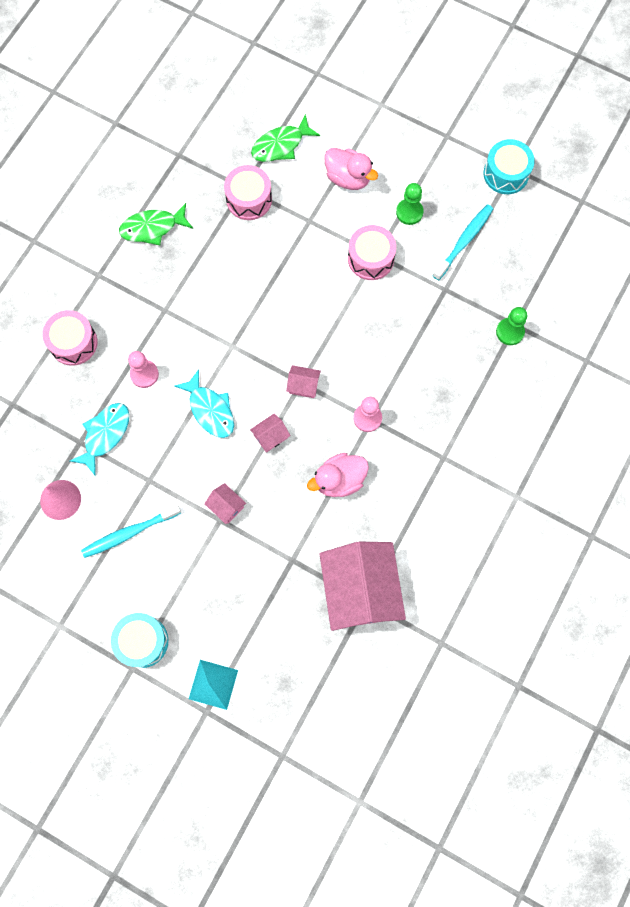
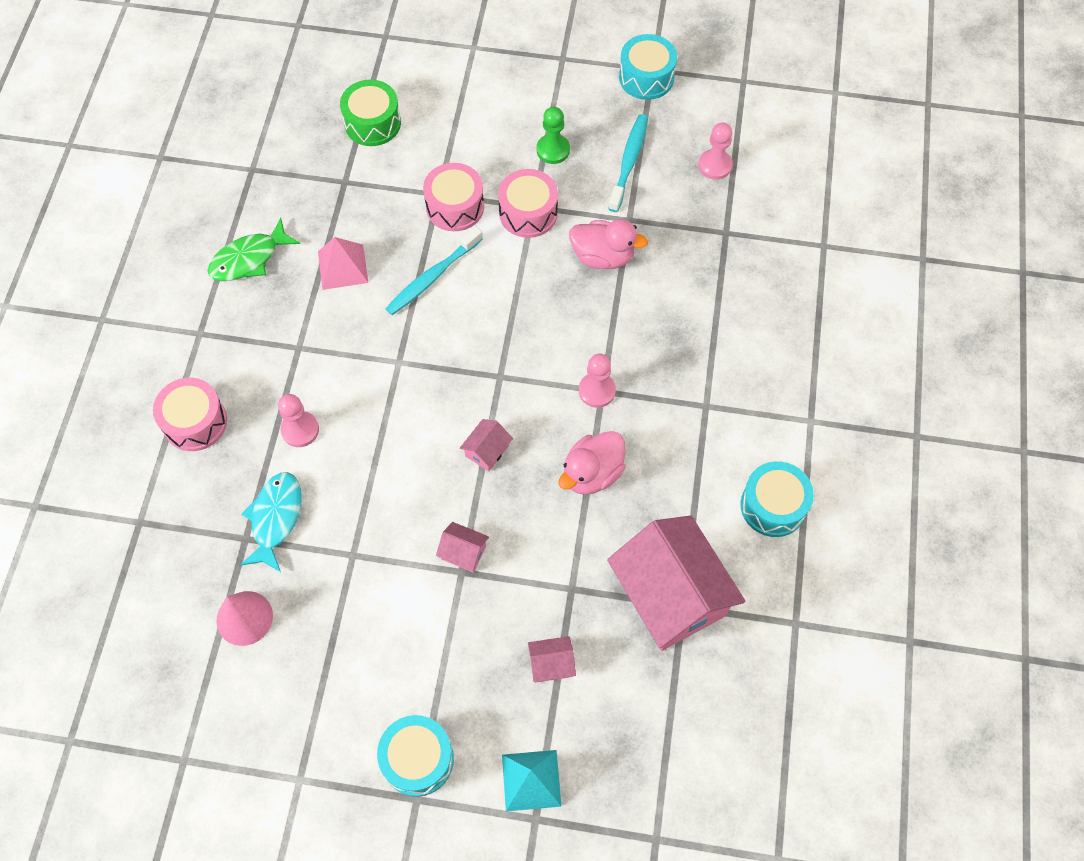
camera: 20 degrees left, 10 degrees down
(129, 533) = (350, 628): turquoise toothbrush -> turquoise toothbrush (432, 277)
(210, 409) = (399, 444): turquoise fish -> none
(218, 257) = (342, 267): none -> pink pyramid
(249, 199) = (356, 192): pink drum -> pink drum (455, 207)
(281, 145) = (372, 123): green fish -> green drum
(303, 385) = (504, 379): pink house -> pink house (551, 664)
(348, 178) = (466, 135): pink duck -> pink duck (603, 257)
(461, 551) = (773, 506): none -> turquoise drum
(510, 332) = (723, 242): green pawn -> none
(529, 266) = (715, 165): none -> pink pawn

